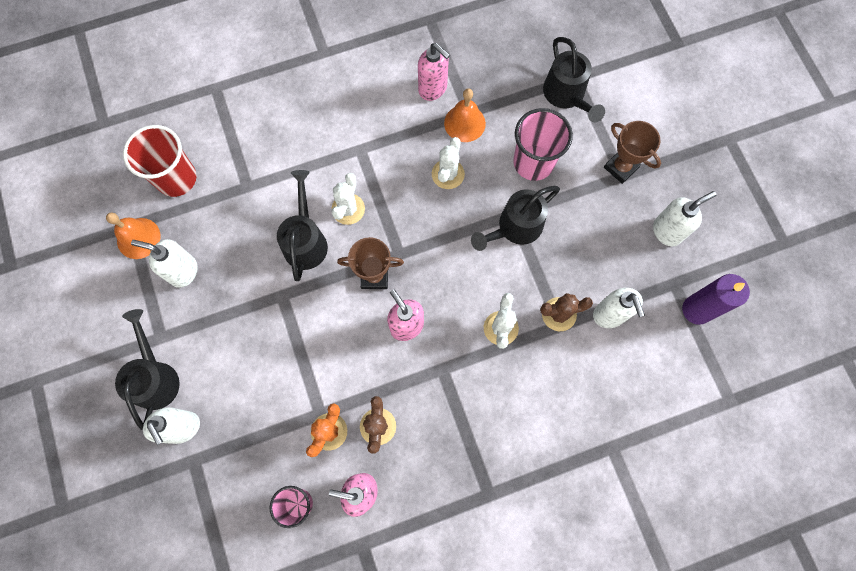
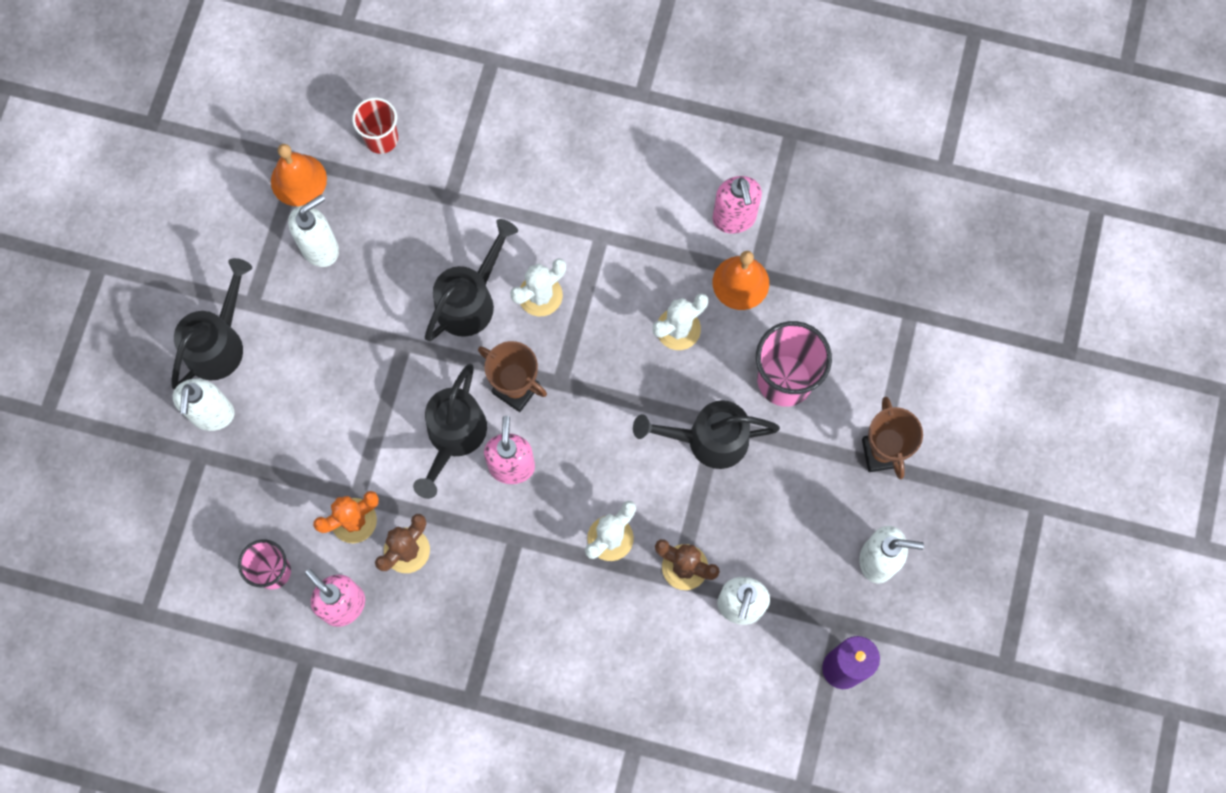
camera: 35 degrees right, 0 degrees up
(176, 178) = (381, 139): red cup -> red cup, size x0.63
(183, 271) = (320, 248): white soap dispenser -> white soap dispenser turned 90 degrees clockwise
(566, 96) = (883, 328): black watering can -> black watering can (453, 437)

